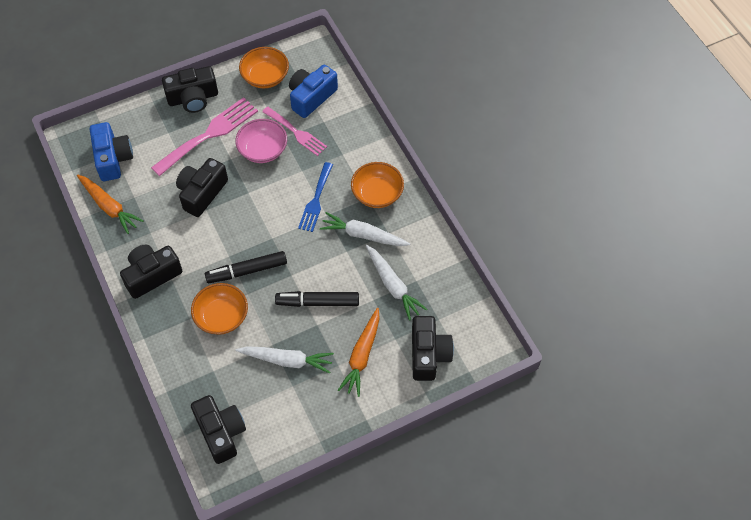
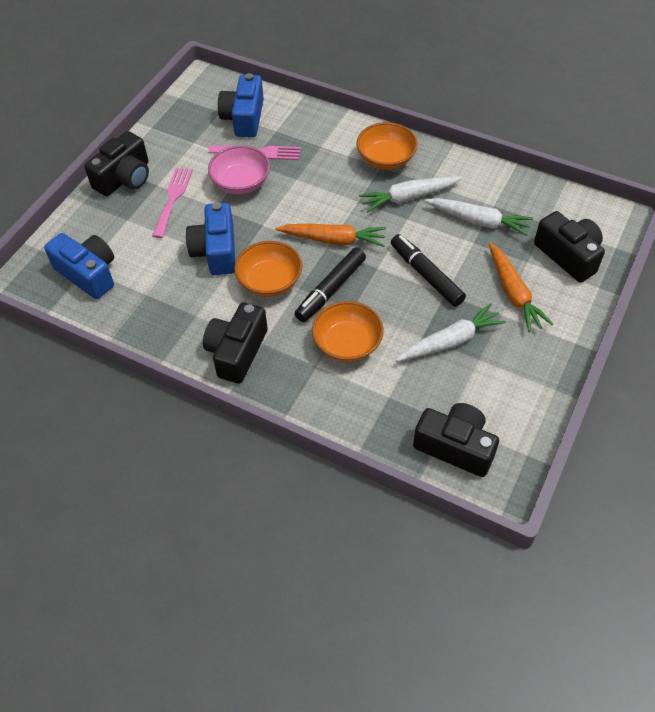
camera: 35 degrees left, 5 degrees down
(109, 207) = (127, 318): orange carrot -> orange carrot (333, 240)
(202, 193) = (216, 251): black camera -> blue camera
(209, 134) = (173, 199): pink fork -> pink fork, size x0.64
(265, 77) = (182, 125): orange bowl -> orange bowl (270, 281)
(316, 200) = (335, 195): blue fork -> none
(317, 302) = (426, 275): black marker -> black marker turned 90 degrees clockwise

